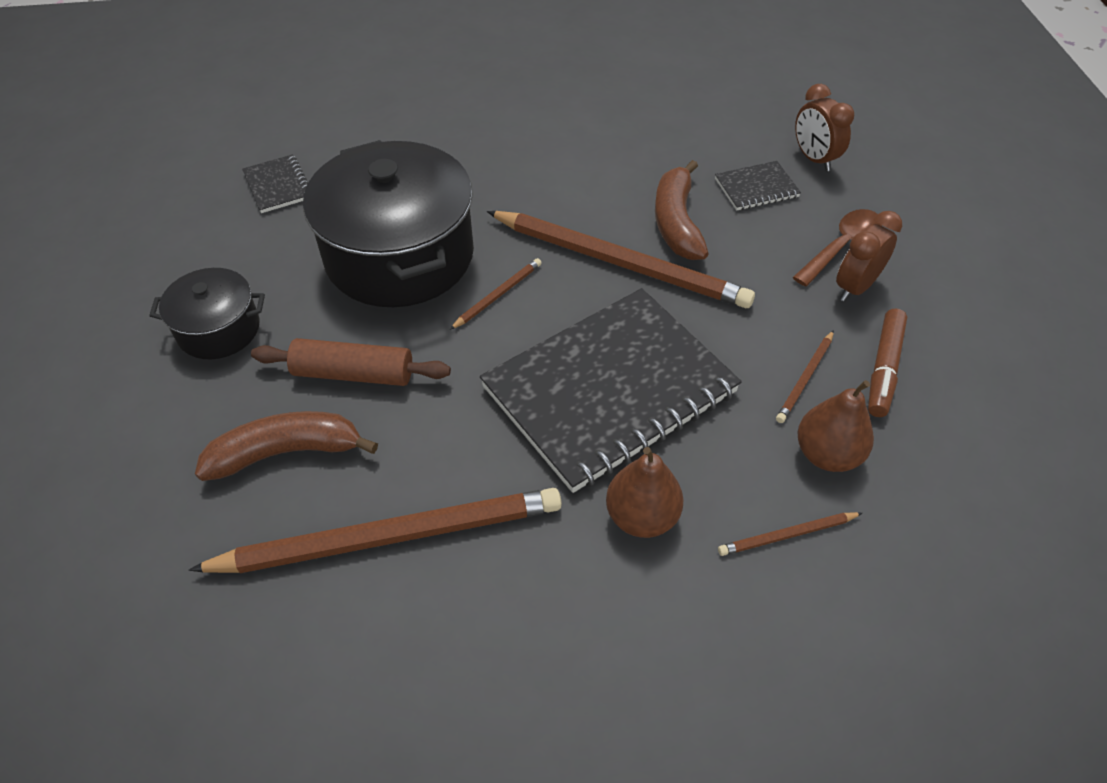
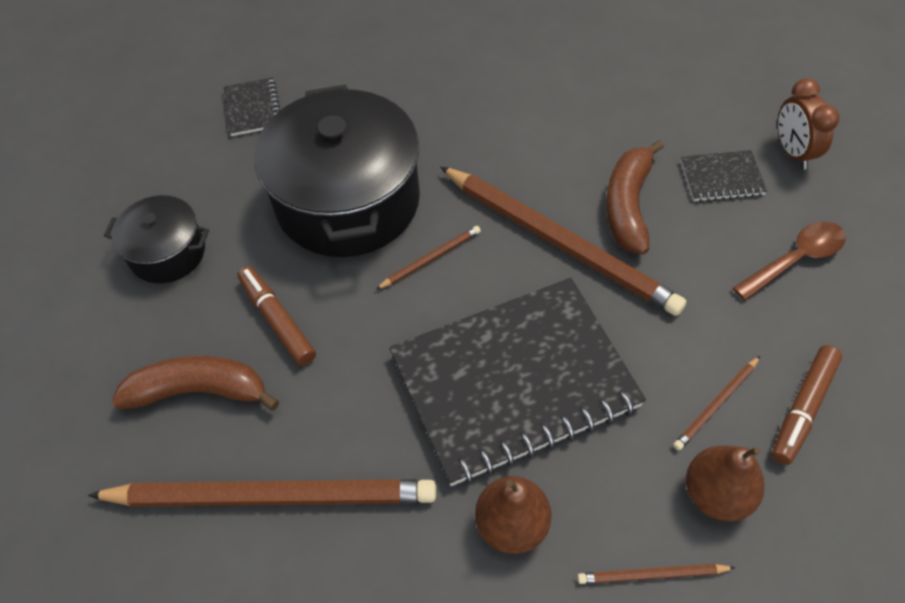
camera: 15 degrees right, 5 degrees up
(354, 373) = (277, 320): brown rolling pin -> brown marker
(855, 287) = (797, 309): brown clock -> none

